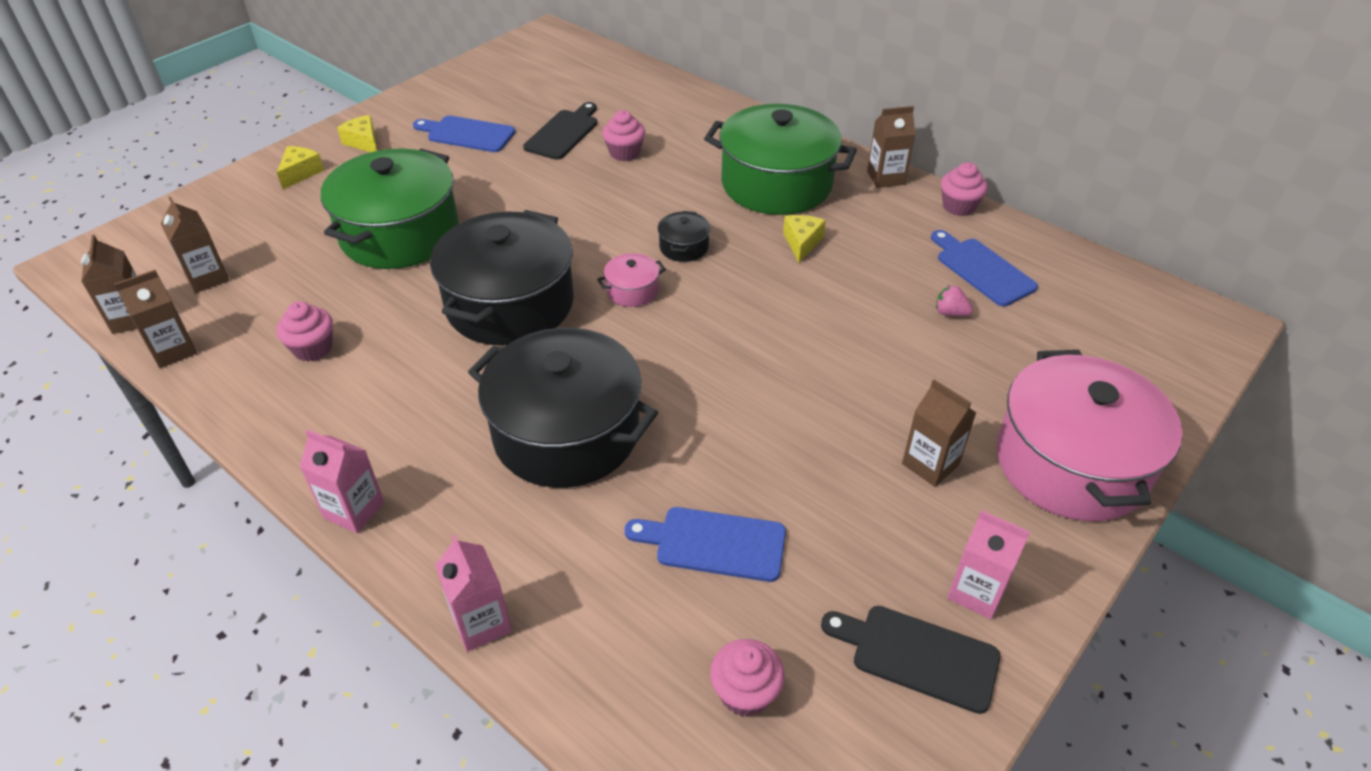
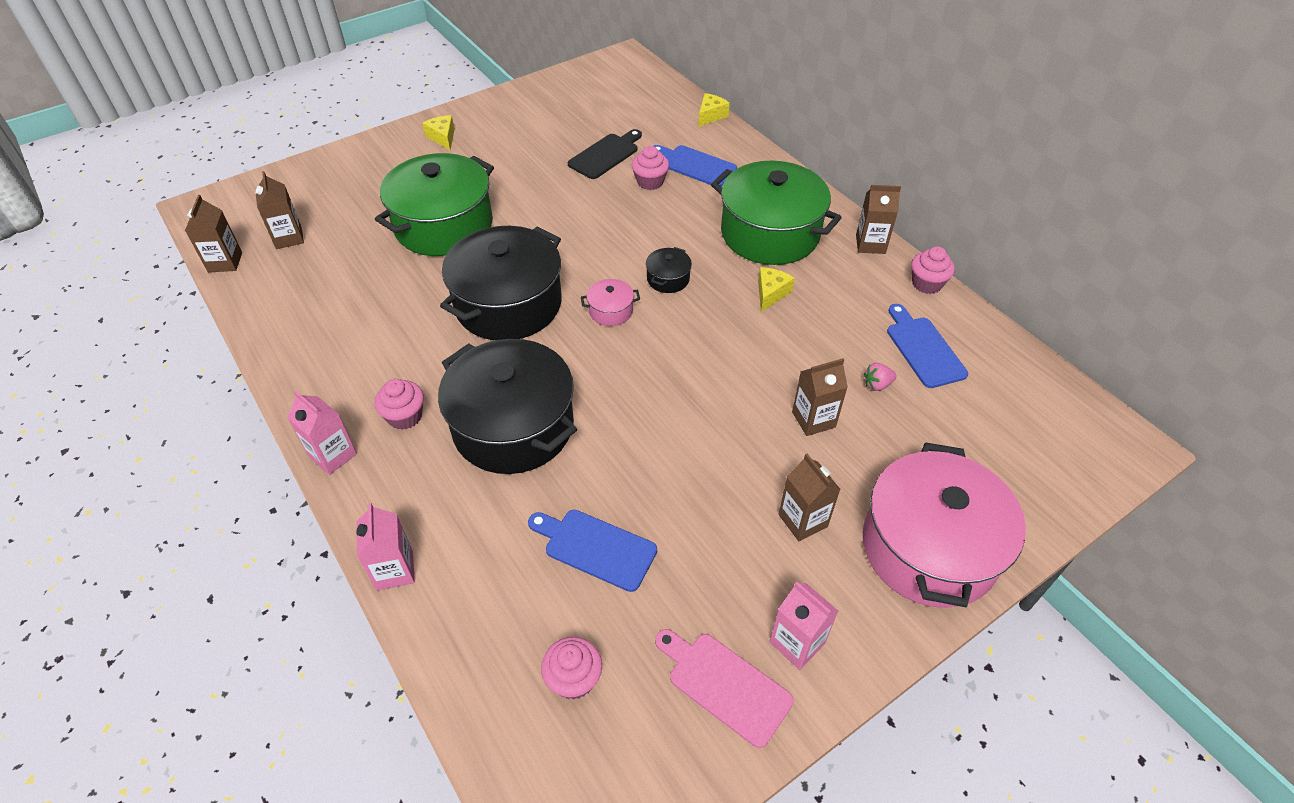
camera: 15 degrees right, 5 degrees up
(173, 350) = (246, 295): brown carton -> brown carton (813, 419)
(300, 173) = (385, 158): yellow cheese -> yellow cheese (710, 116)
(313, 348) = (346, 313): pink cupcake -> pink cupcake (405, 416)
(467, 134) = (527, 143): blue cutting board -> blue cutting board (695, 165)
(918, 655) = (725, 685): black cutting board -> pink cutting board
(950, 313) = (877, 385): pink strawberry -> pink strawberry turned 60 degrees counterclockwise

